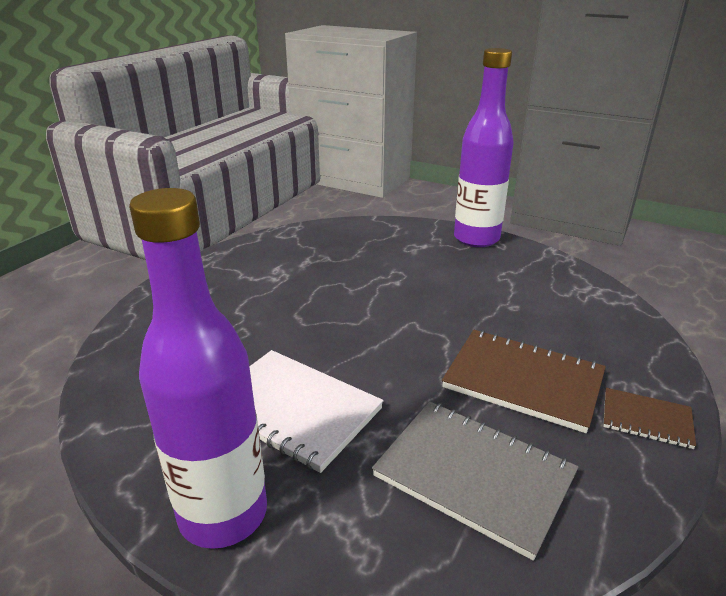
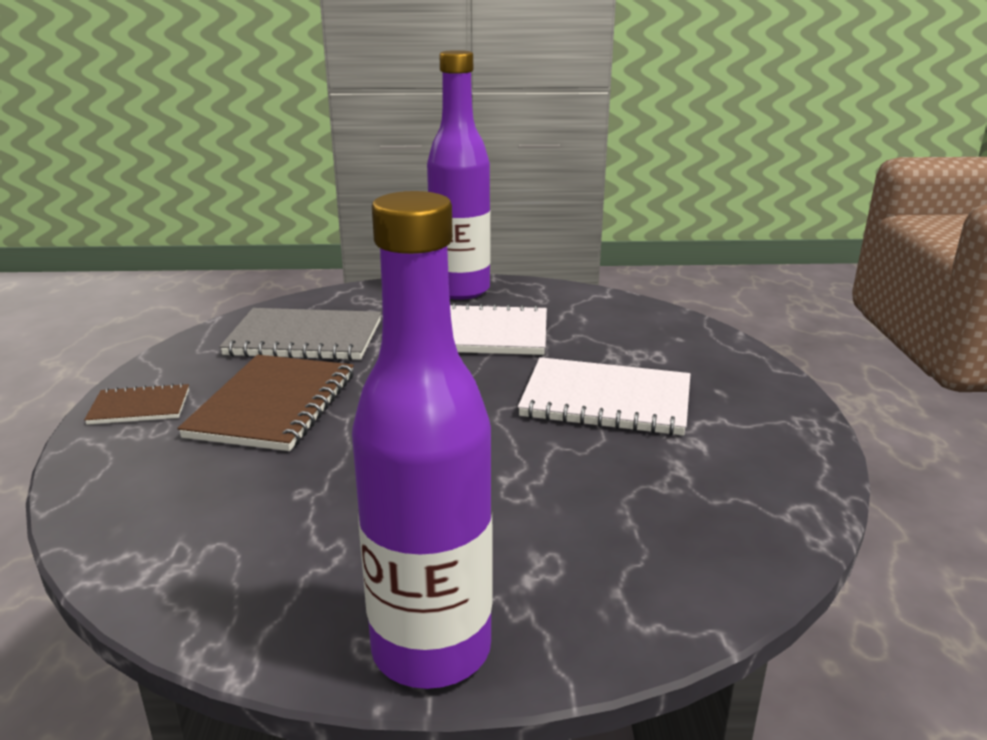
camera: 150 degrees right, 5 degrees down
(284, 307) = (606, 400): none -> white notebook
(523, 381) = (273, 405): brown notebook -> brown notebook turned 75 degrees counterclockwise

